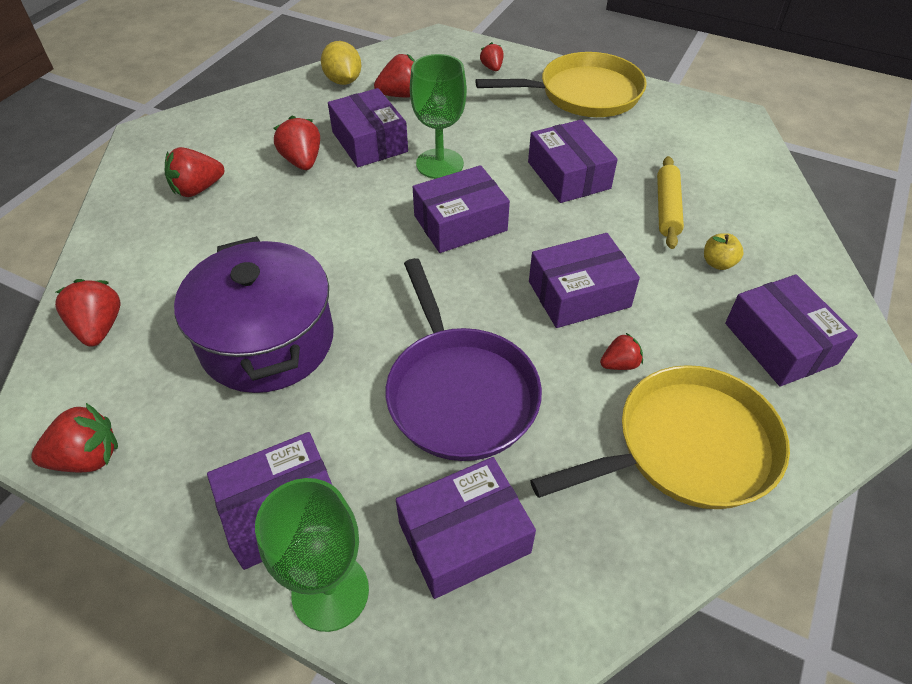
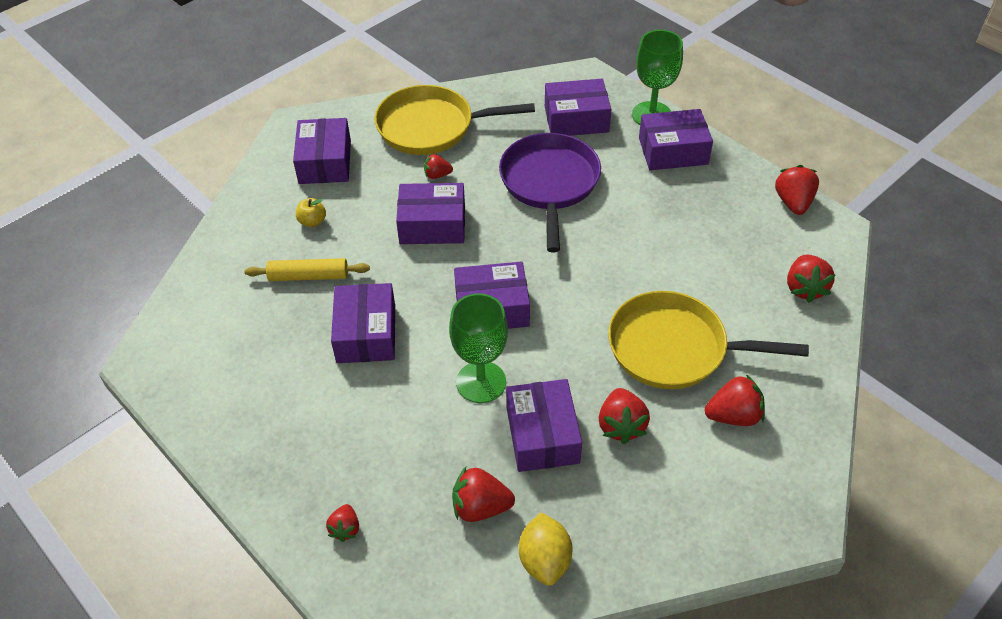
camera: 160 degrees left, 0 degrees up
(87, 458) = (793, 202): red strawberry -> red strawberry turned 90 degrees clockwise
(267, 341) = (673, 247): purple pot -> none
(583, 94) = (270, 444): yellow pan -> yellow pan (674, 348)
(667, 208) = (308, 276): yellow rolling pin -> yellow rolling pin turned 60 degrees clockwise

